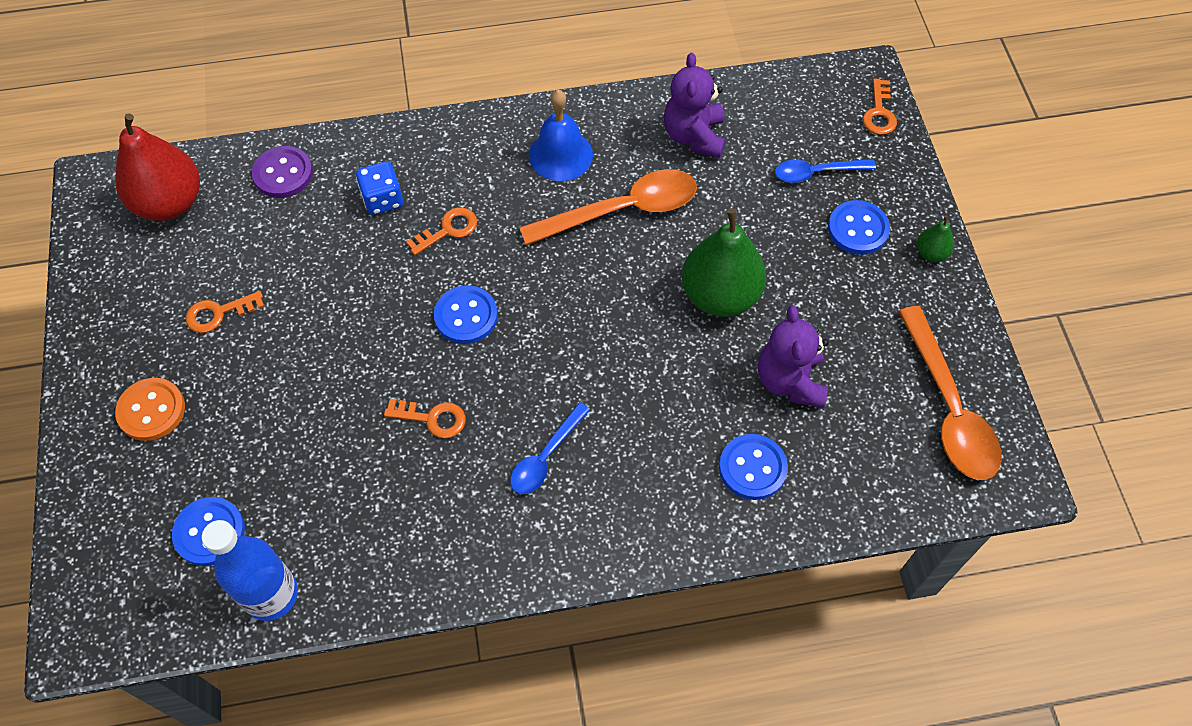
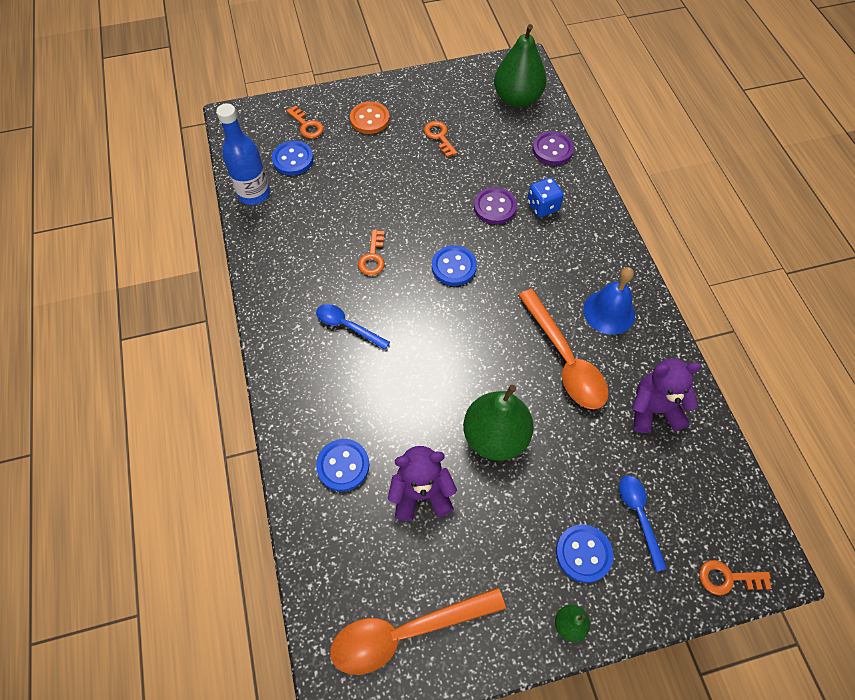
camera: 85 degrees right, 0 degrees up
(170, 203) = (517, 99): red pear -> green pear
(372, 256) = (495, 207): none -> purple button
(448, 230) = (524, 247): orange key -> orange key (307, 125)

